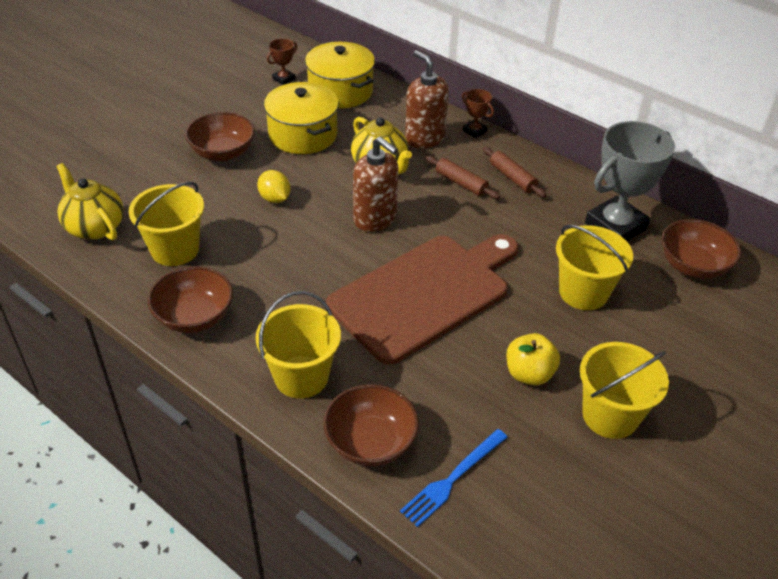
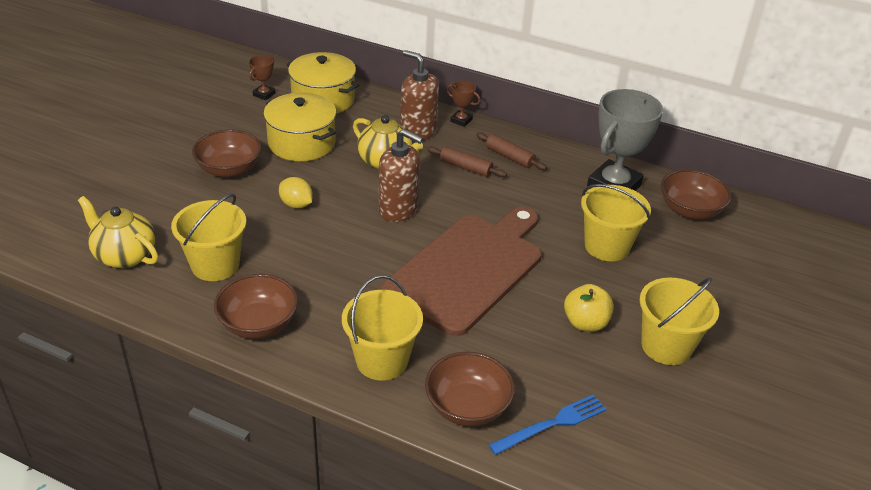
camera: 15 degrees left, 5 degrees down
(453, 479) = (552, 424): blue fork -> blue fork turned 150 degrees counterclockwise

